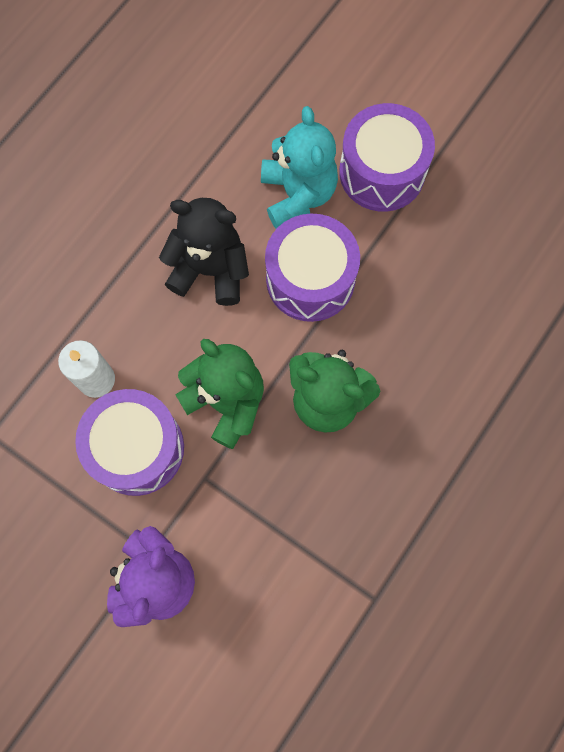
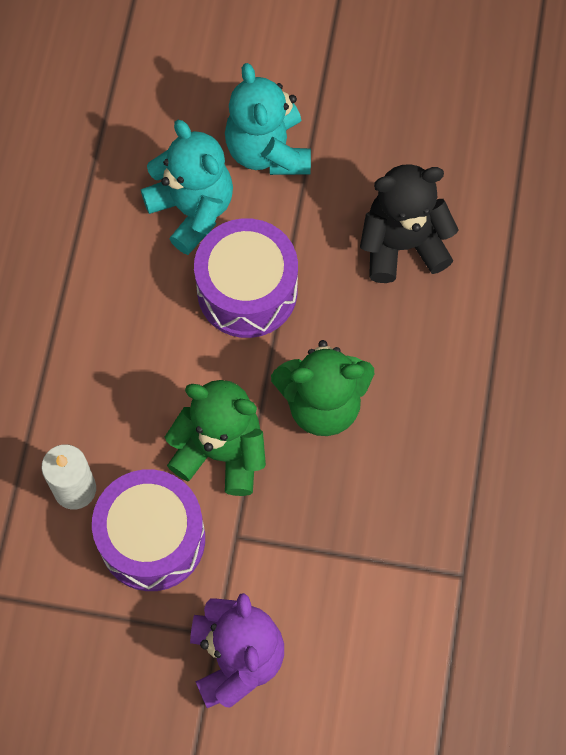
camera: 25 degrees left, 5 degrees down
(210, 270) = (139, 326): black teddy bear -> black teddy bear (402, 245)
(382, 172) = (268, 150): purple drum -> turquoise teddy bear

